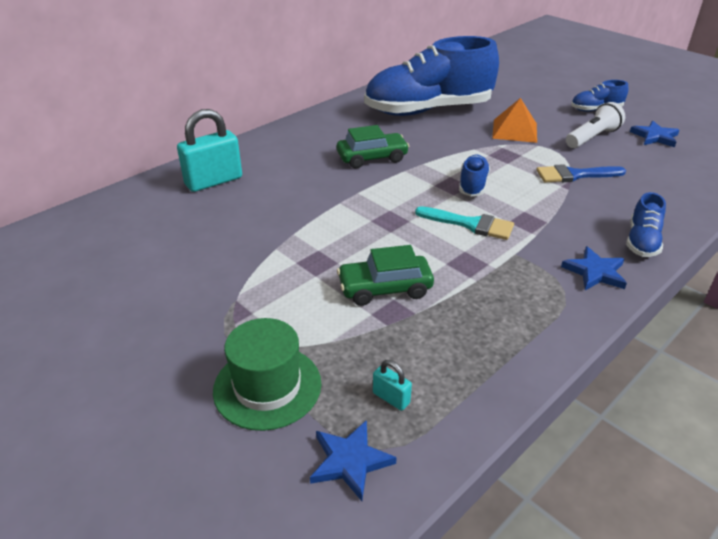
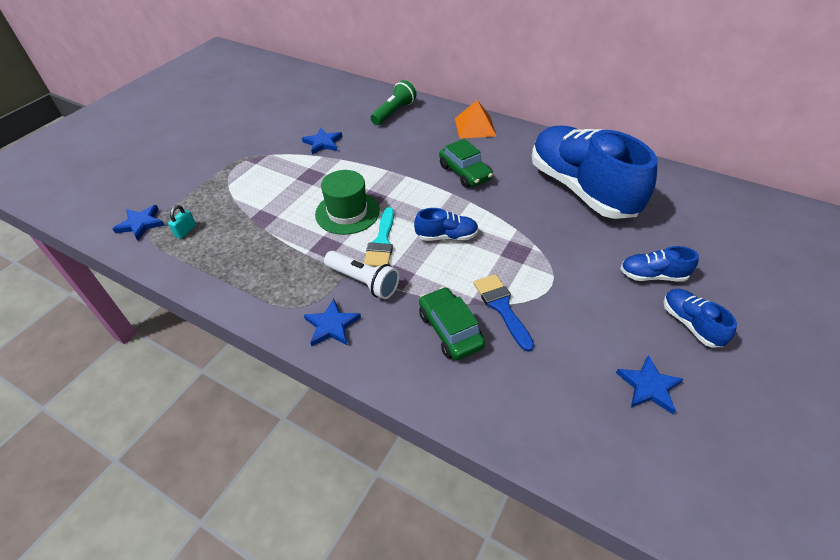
camera: 75 degrees right, 10 degrees up
(213, 181) = (394, 112): turquoise padlock -> green flashlight
(243, 245) = (323, 143): none -> blue star
(267, 387) = (195, 184): green hat -> green hat (347, 212)
(385, 288) = (288, 210): green car -> green car (450, 330)
(514, 130) = (577, 254): orange pyramid -> orange pyramid (475, 127)
(592, 137) = (603, 321): white flashlight -> white flashlight (363, 282)
(642, 241) = (390, 362): blue shoe -> blue shoe (652, 275)

